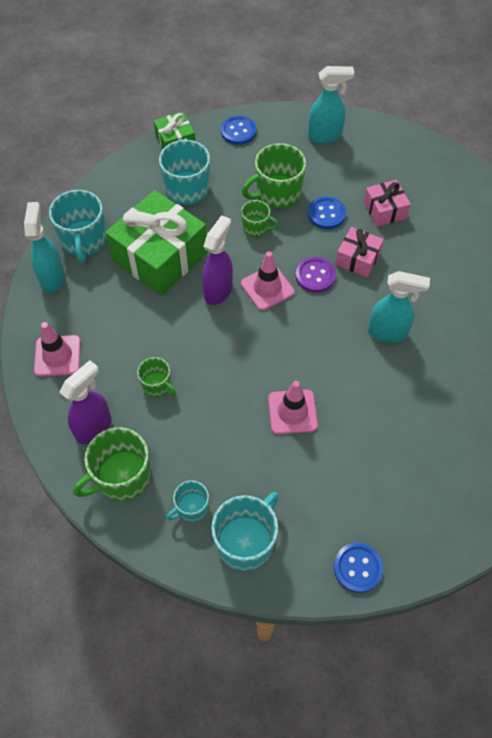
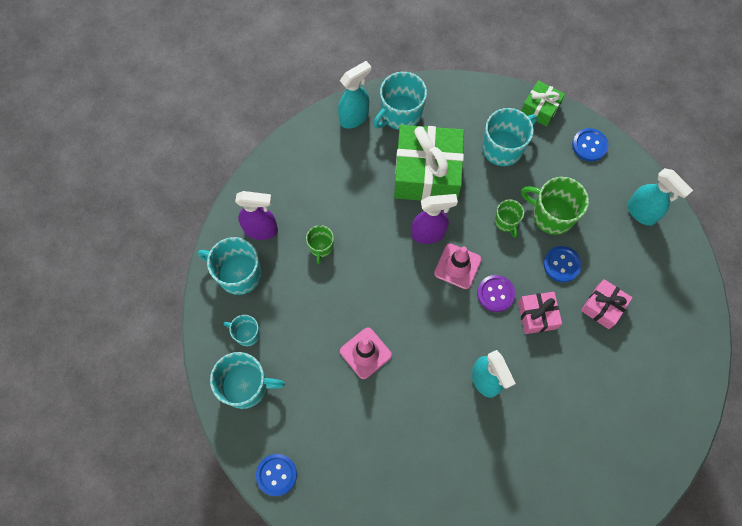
camera: 55 degrees right, 10 degrees up
(57, 356) = (297, 167): pink traffic cone -> none
(122, 477) = (238, 274): green mug -> turquoise mug

